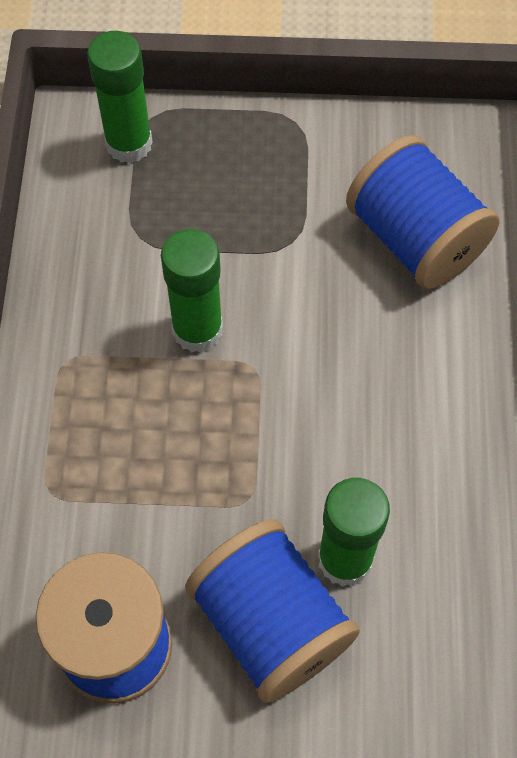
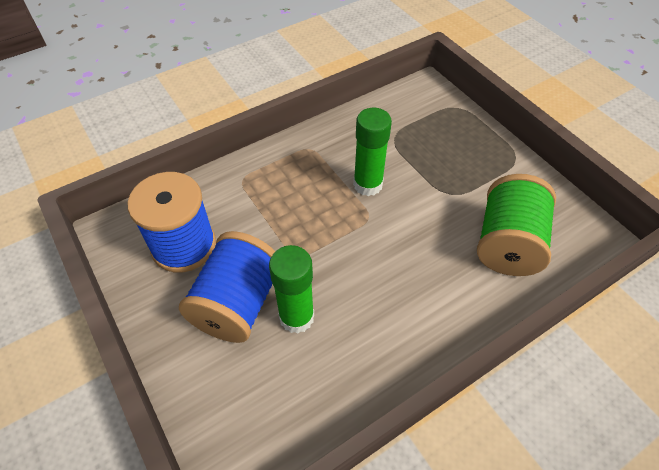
camera: 55 degrees right, 10 degrees down
(129, 144) = (436, 108): green glue stick -> none
(415, 239) = (507, 243): blue spool -> green spool

